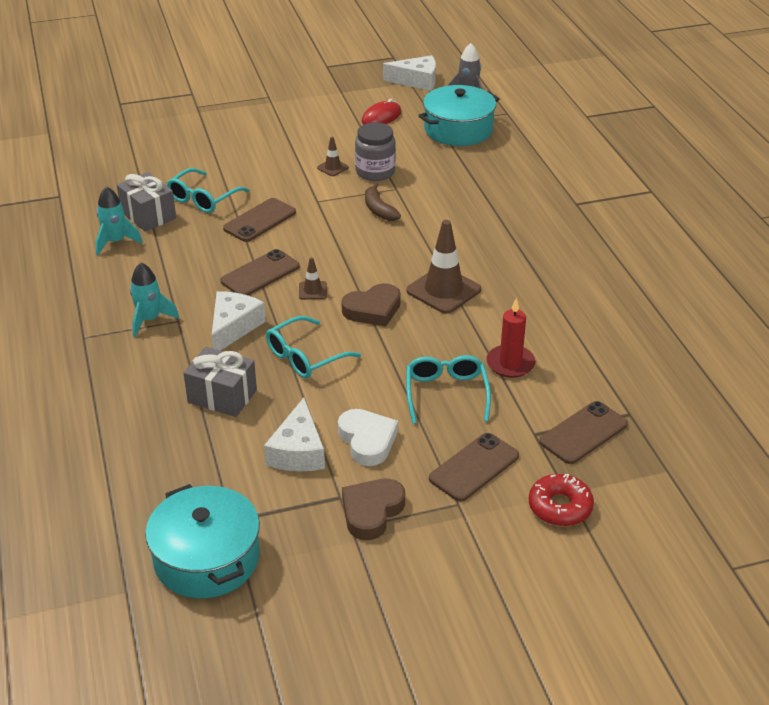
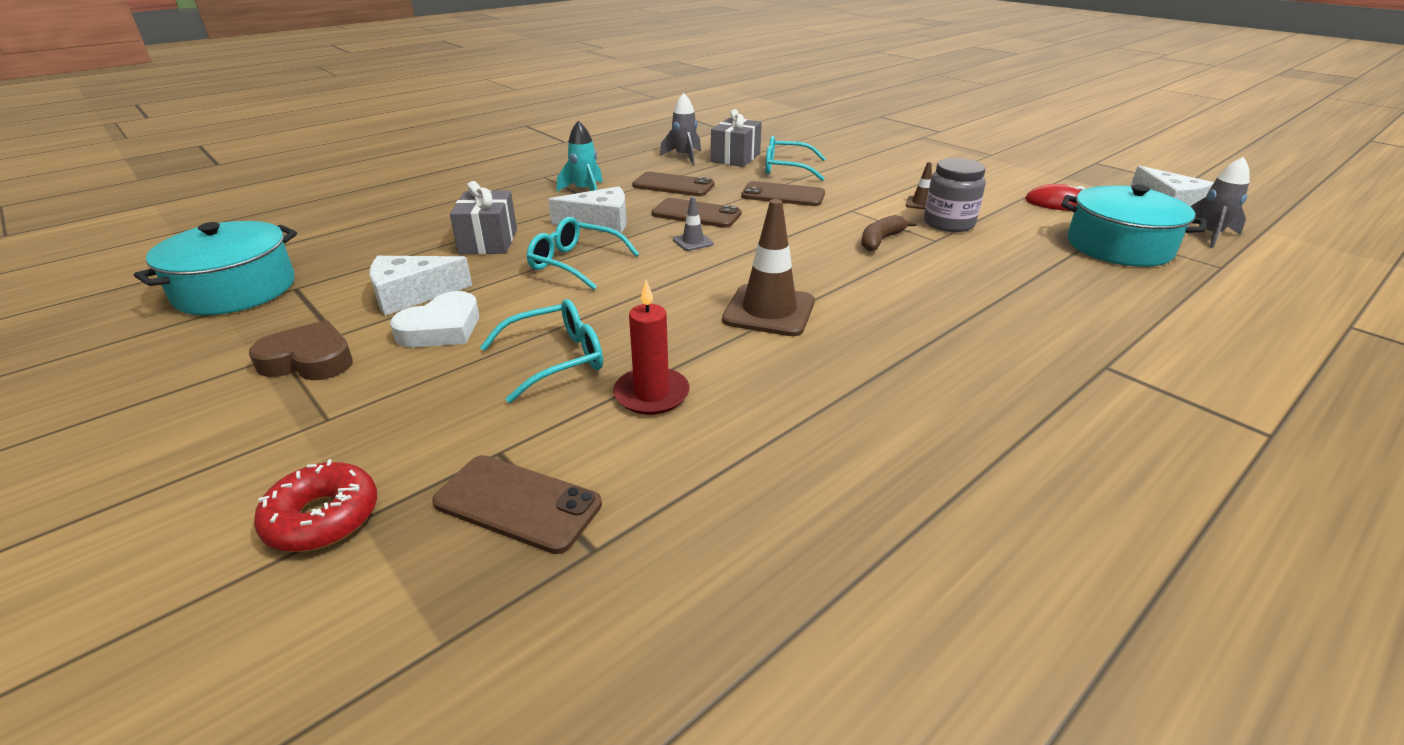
camera: 65 degrees right, 5 degrees down
(115, 242) = (684, 157): turquoise rocket -> grey rocket
(312, 290) = (693, 242): brown traffic cone -> grey traffic cone
(373, 310) = (688, 278): brown heart -> none
(474, 467) = (406, 415): brown phone -> brown phone (673, 185)

